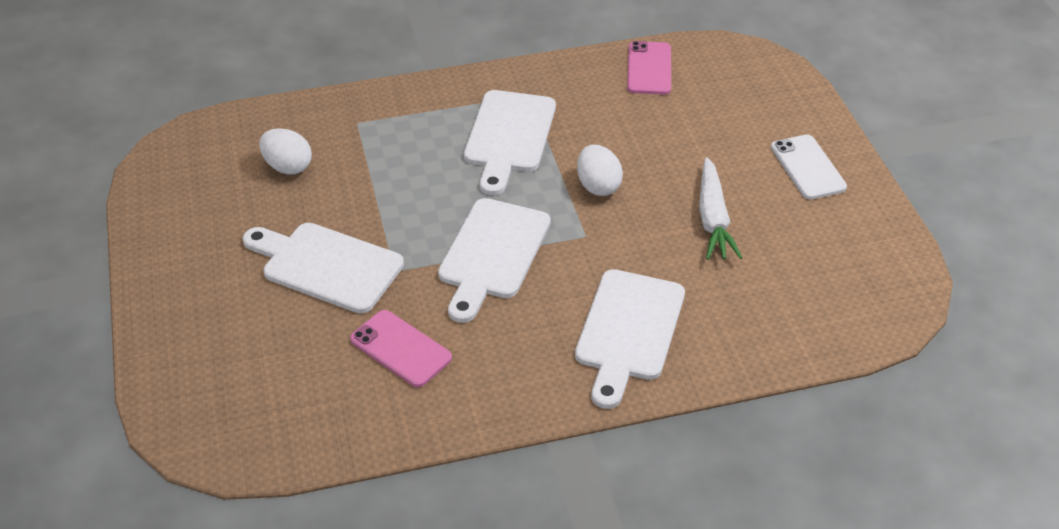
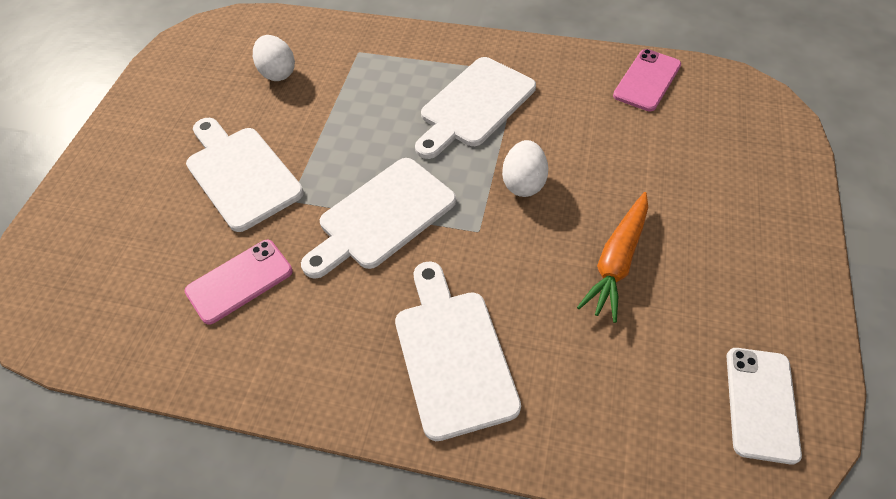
camera: 30 degrees right, 10 degrees up
(400, 349) = (239, 281): pink phone -> pink phone turned 75 degrees clockwise
(628, 331) = (453, 354): white cutting board -> white cutting board turned 120 degrees clockwise
(713, 219) = (617, 262): white carrot -> orange carrot
(807, 167) = (754, 241): white phone -> white phone (761, 404)

